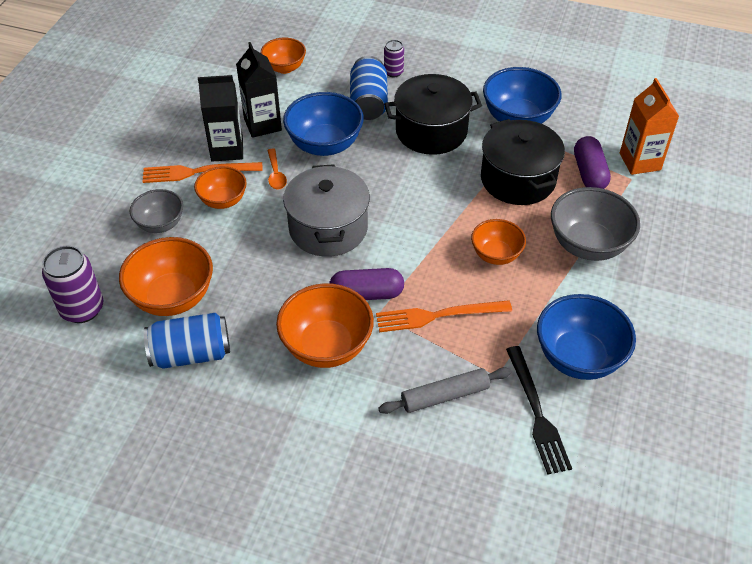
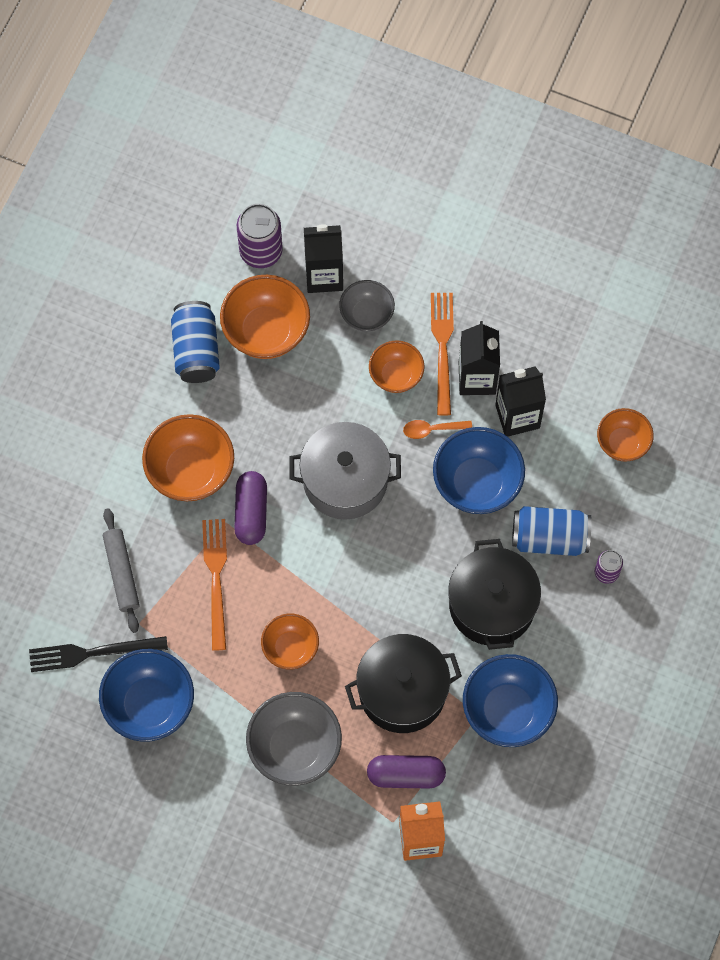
camera: 95 degrees right, 20 degrees up
(116, 257) = (324, 276): none -> black carton

